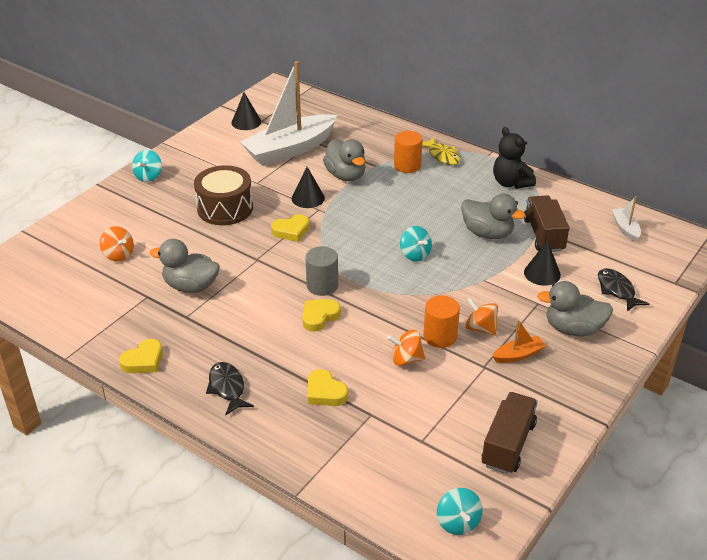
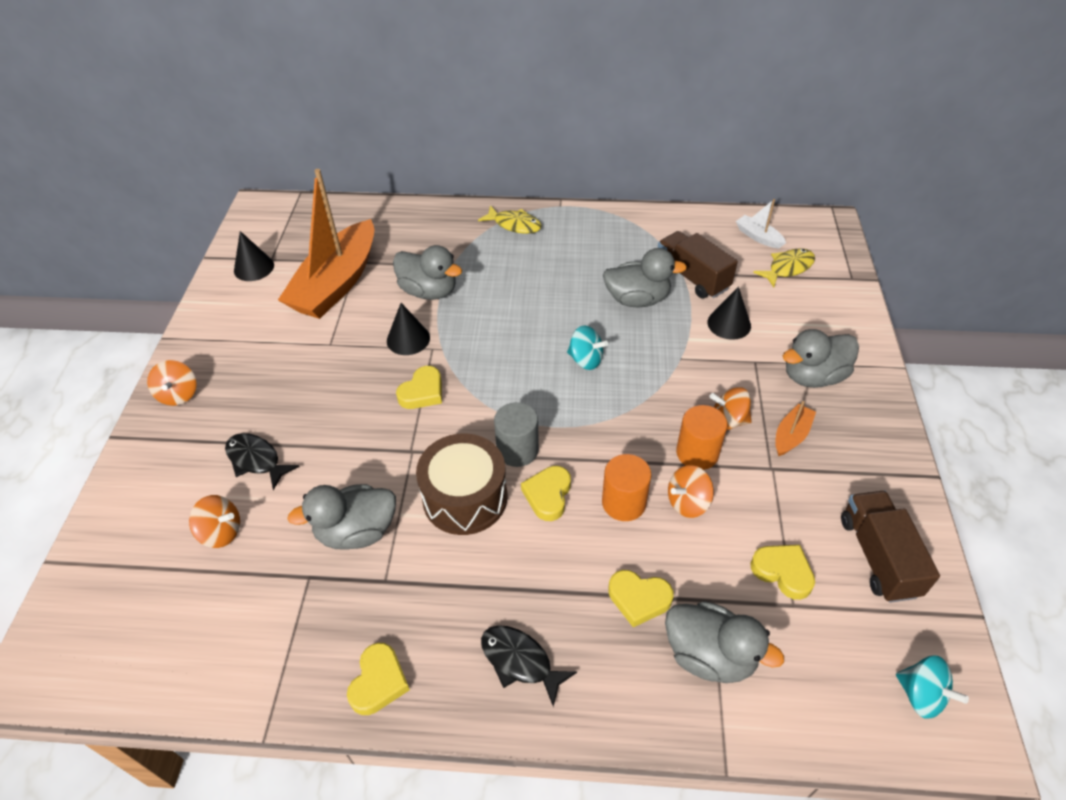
camera: 30 degrees left, 10 degrees up
(148, 176) = (179, 394): turquoise spinning top -> orange spinning top
(225, 208) = (316, 397): brown drum -> brown drum (465, 497)
(290, 149) = (337, 283): white boat -> orange boat
(341, 438) = (709, 655): none -> grey duck
(407, 165) = (487, 251): orange cylinder -> orange cylinder (624, 503)
(432, 422) = (783, 572): none -> yellow heart
(511, 183) = (610, 229): black teddy bear -> none
(617, 290) = (811, 311): black fish -> black fish (256, 460)
(627, 257) = (788, 268): none -> yellow fish

